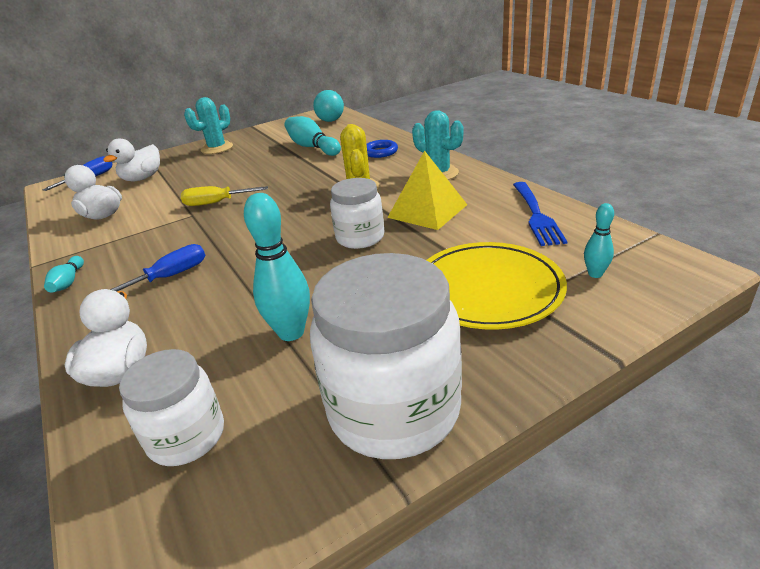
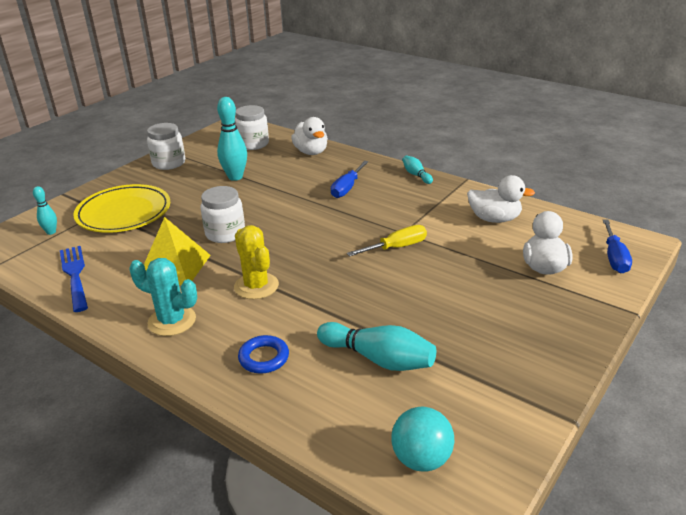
camera: 155 degrees right, 0 degrees up
(217, 148) = (535, 339): turquoise cactus -> none
(394, 409) = (169, 163): white jar -> white jar, size x0.58

